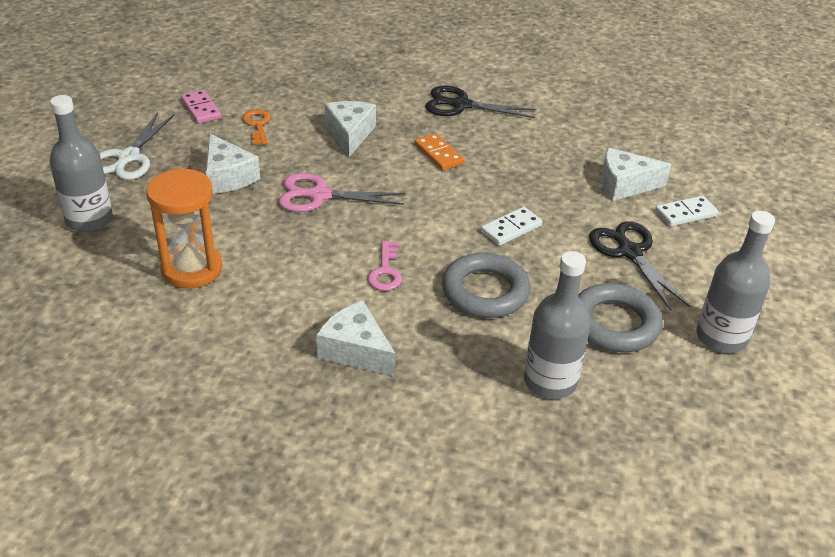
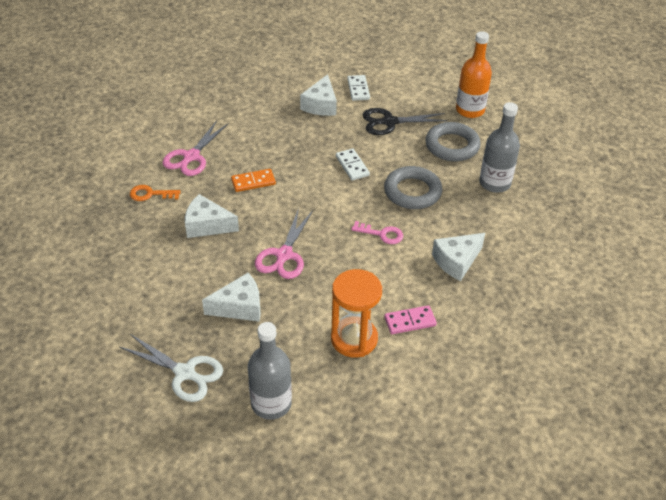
camera: 75 degrees left, 5 degrees up
(201, 109) = (124, 316): pink domino -> pink domino (410, 321)
(257, 125) = (169, 280): orange key -> orange key (150, 194)
(460, 105) = (191, 157): black scissors -> pink scissors
(721, 337) = (470, 110): grey bottle -> orange bottle

